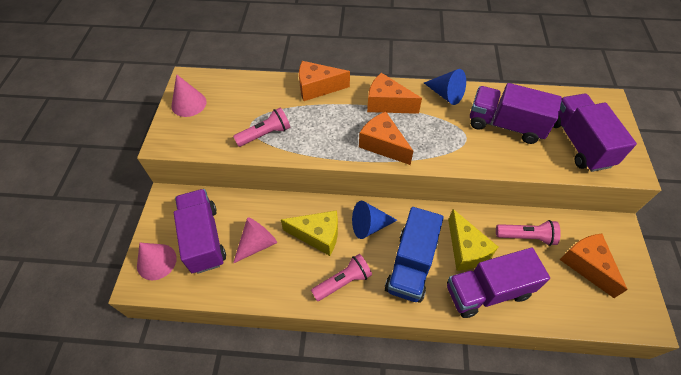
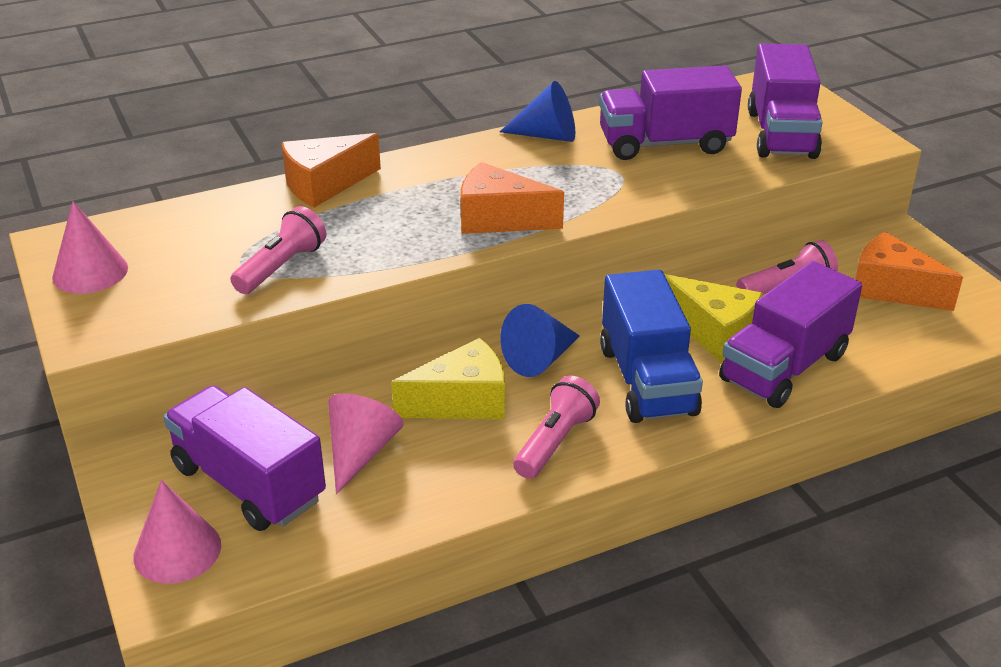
camera: 30 degrees left, 20 degrees down
(387, 104) = (462, 171): orange cheese -> none
(579, 143) = (781, 134): purple truck -> purple truck turned 135 degrees counterclockwise

